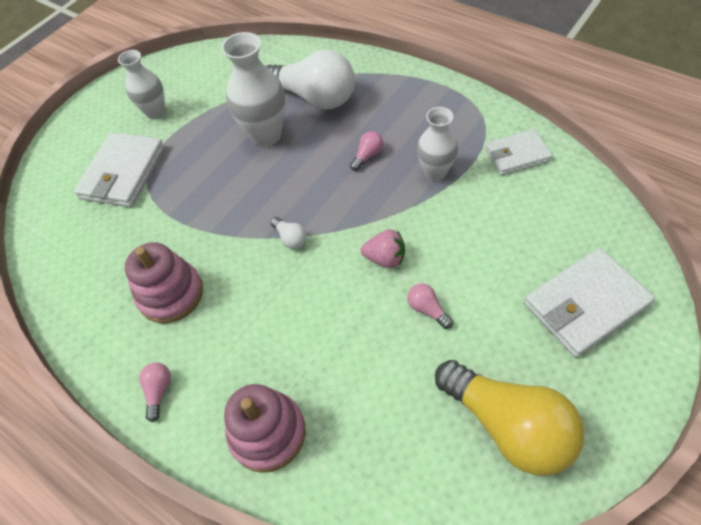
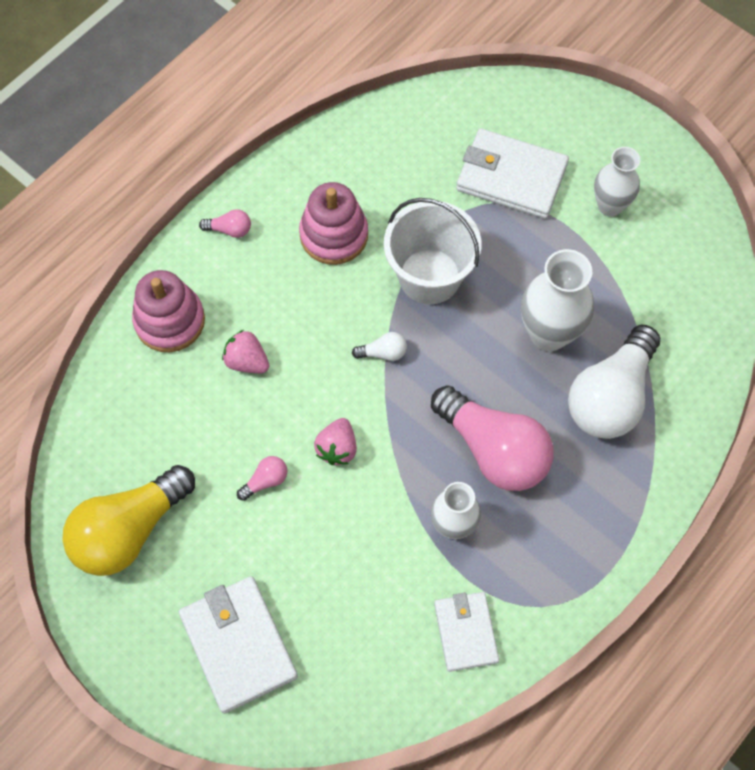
camera: 90 degrees right, 10 degrees up
(215, 215) = (429, 276): none -> white bucket
(290, 238) = (383, 353): white light bulb -> white light bulb turned 150 degrees counterclockwise
(308, 347) = (247, 361): none -> pink strawberry
(367, 156) = (493, 449): pink light bulb -> pink light bulb, size x2.50

